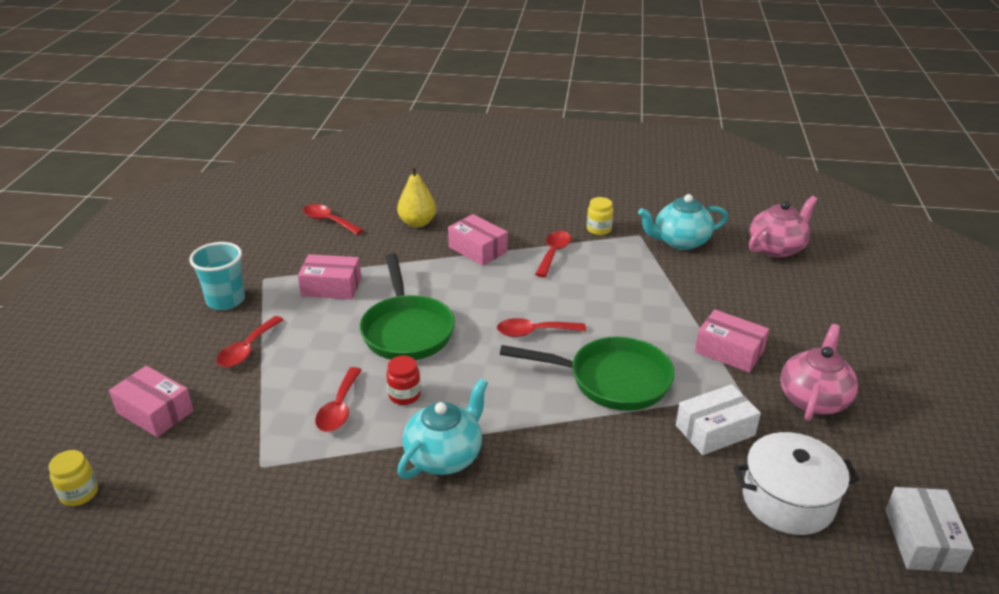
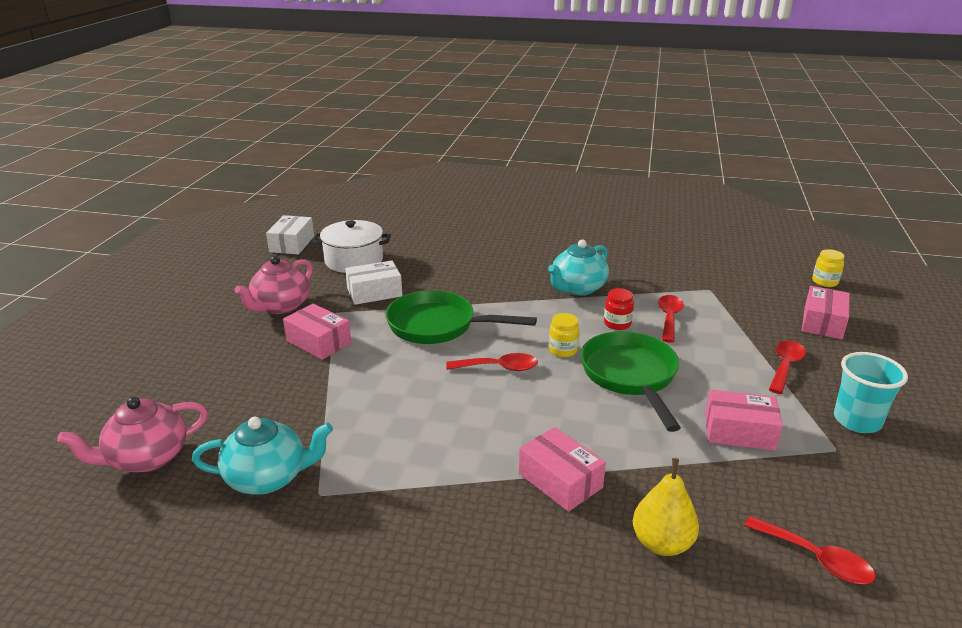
camera: 175 degrees left, 5 degrees down
(155, 412) = (822, 322): pink box -> pink box turned 75 degrees clockwise
(553, 253) = (454, 467): red spoon -> none
(598, 229) = (374, 509): yellow jar -> yellow jar (563, 350)

